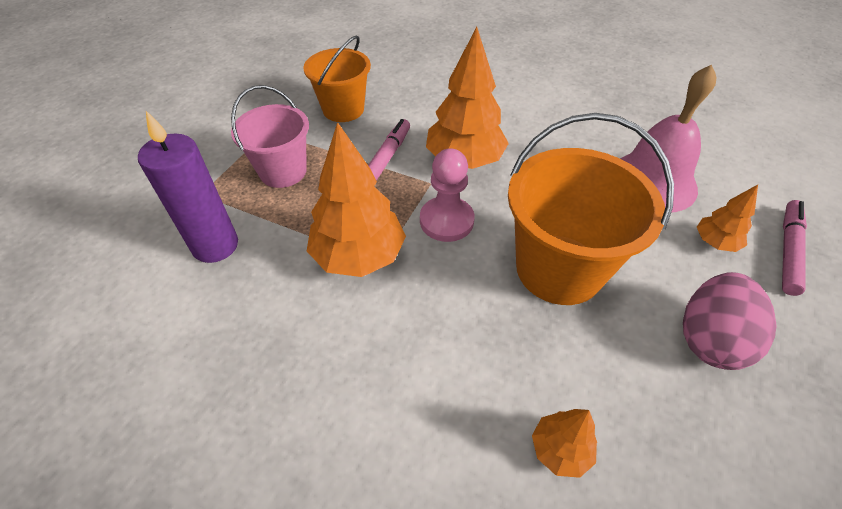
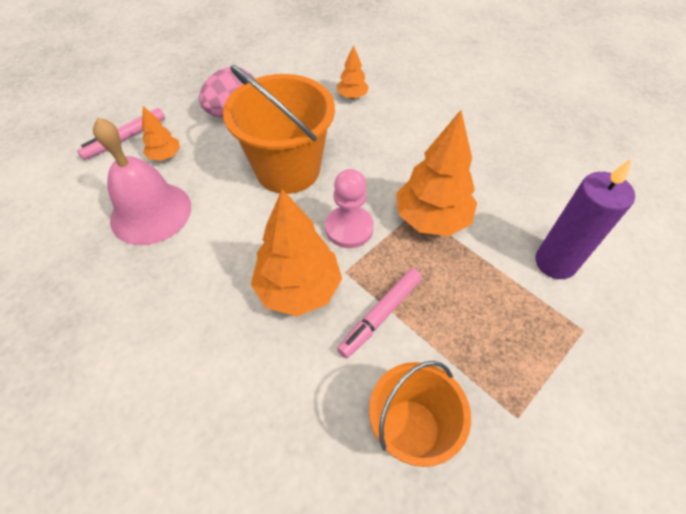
camera: 160 degrees left, 5 degrees up
(283, 171) = (495, 334): pink bucket -> none

